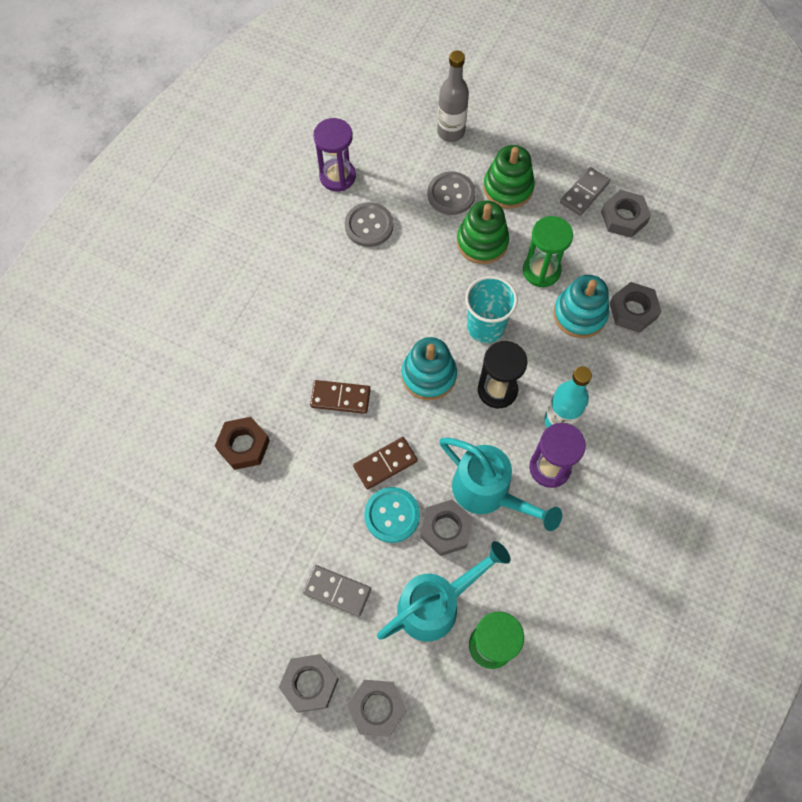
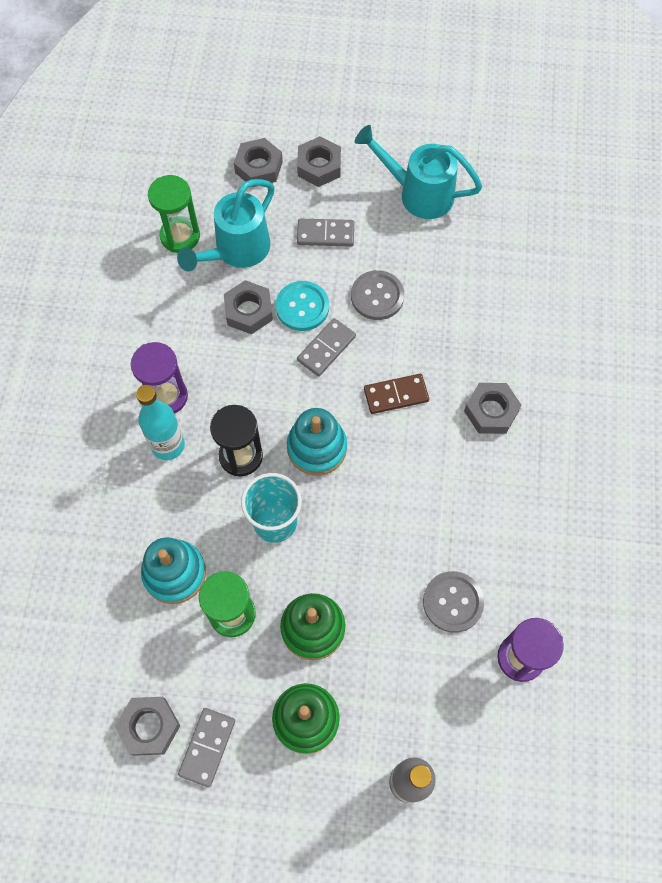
camera: 160 degrees right, 0 degrees up
(243, 445) = (466, 321): brown nut -> none
(385, 464) = (326, 348): brown domino -> grey domino
(451, 194) = (373, 683): grey button -> grey button (377, 296)
(488, 492) = (220, 355): turquoise watering can -> turquoise watering can (419, 194)
(633, 310) = (114, 599): grey nut -> grey nut (491, 411)

